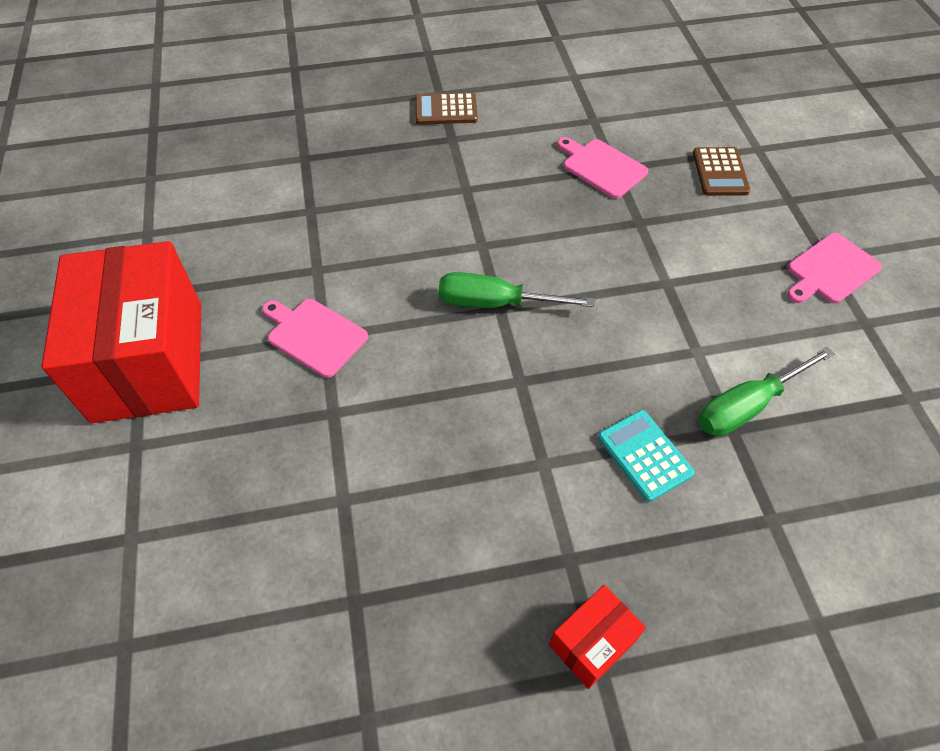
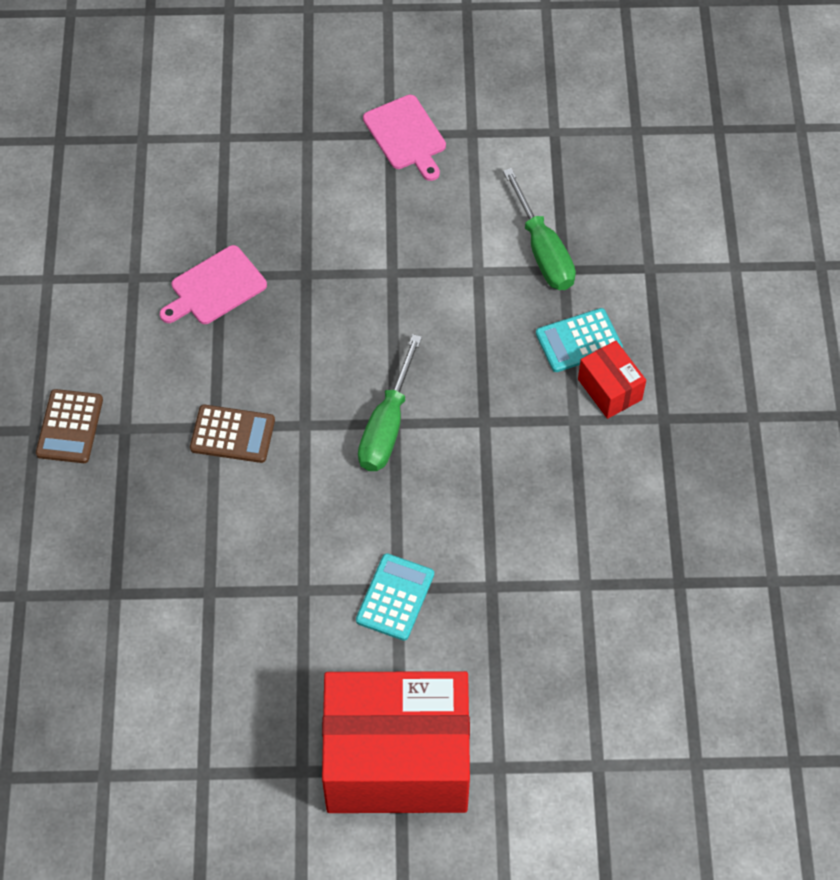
camera: 80 degrees left, 5 degrees up
(314, 335) = (395, 597): pink cutting board -> turquoise calculator
(592, 643) = (732, 417): red box -> red box (609, 389)
(720, 172) = (252, 182): brown calculator -> brown calculator (232, 434)

